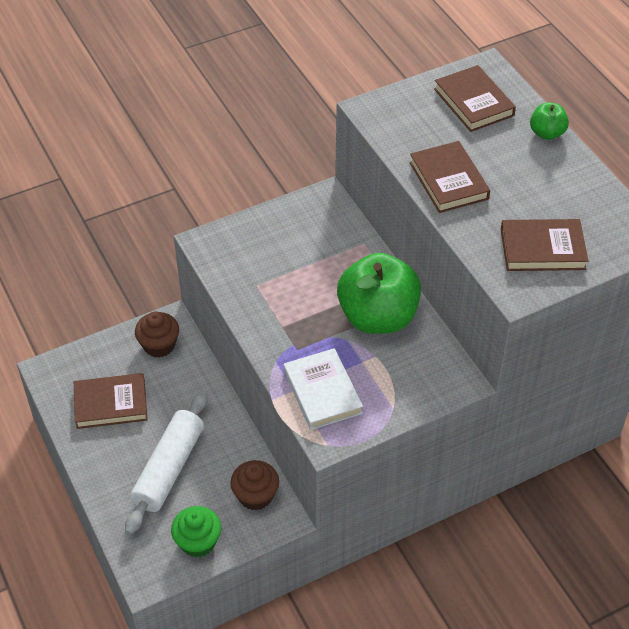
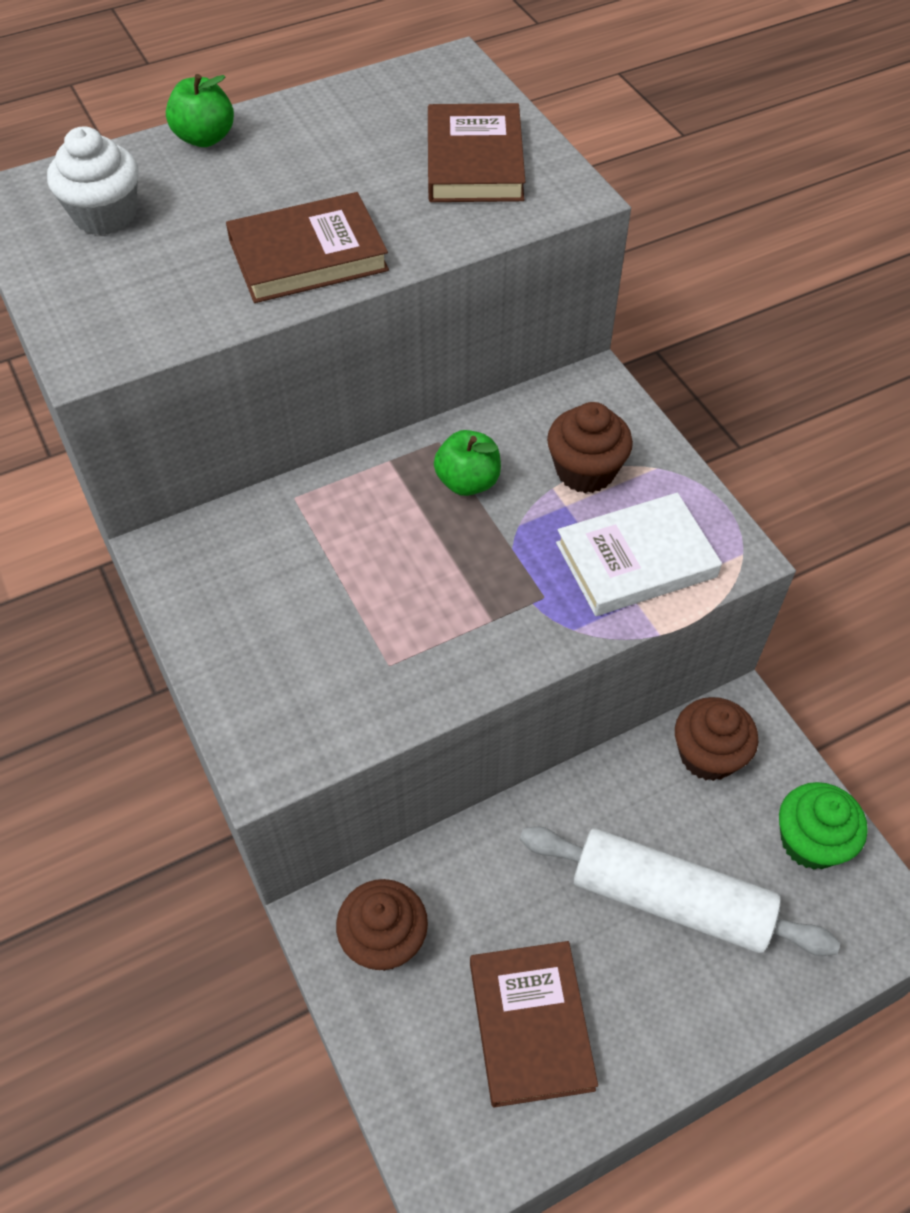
camera: 90 degrees left, 5 degrees up
(378, 317) = (467, 482): green apple -> green apple, size x0.46
(388, 372) = (585, 471): none -> brown cupcake
(473, 102) = (105, 215): brown book -> white cupcake

